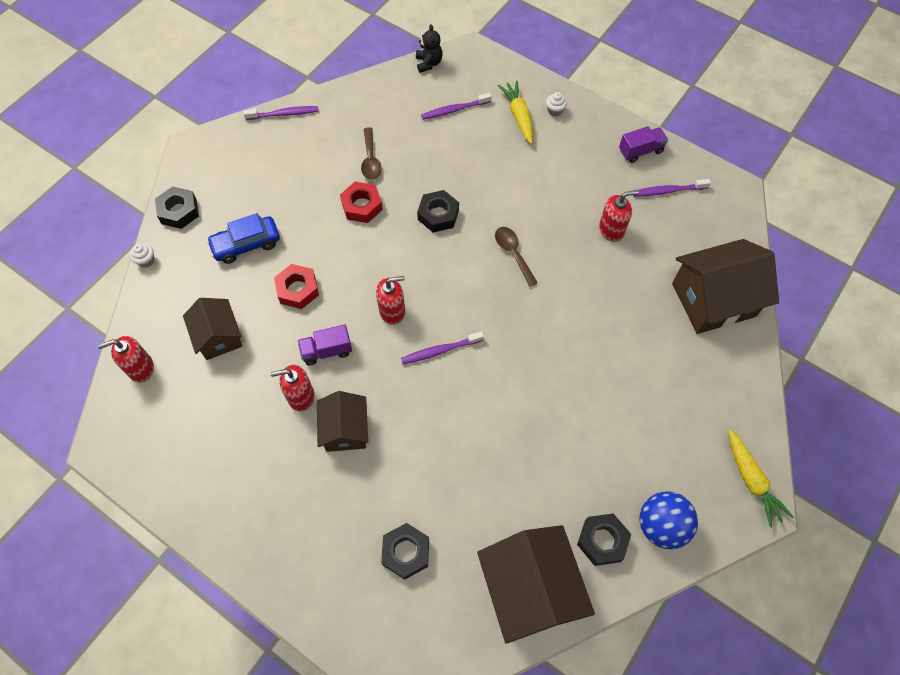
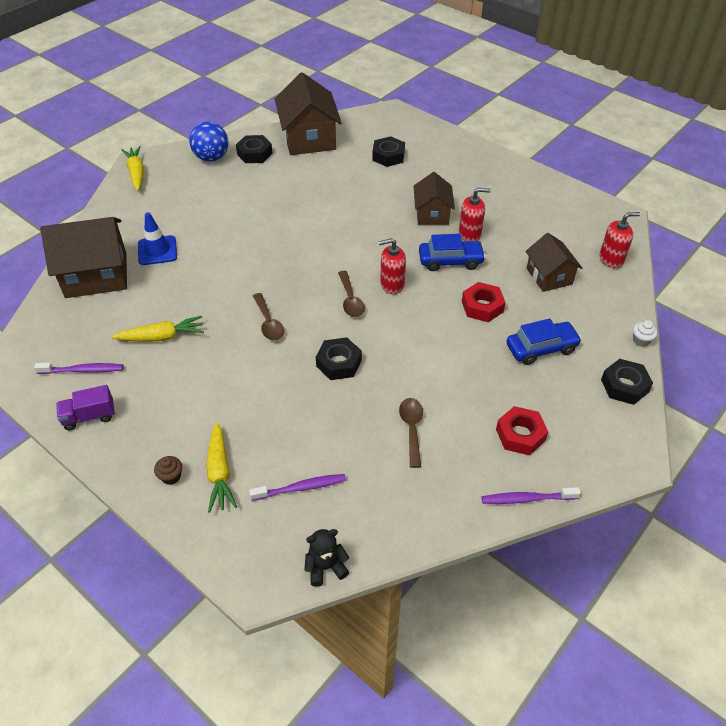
camera: 175 degrees left, 15 degrees down
(327, 351) = (450, 261): purple truck -> blue car
(362, 206) = (421, 378): red nut -> red nut (520, 435)
(429, 63) = (326, 567): black teddy bear -> black teddy bear turned 75 degrees clockwise
(435, 287) = (350, 300): none -> brown spoon
(440, 351) = (351, 255): purple toothbrush -> none
(555, 111) = (171, 476): white cupcake -> brown cupcake
(611, 230) = (162, 337): red soap dispenser -> yellow carrot
(663, 340) = (157, 250): none -> blue traffic cone

